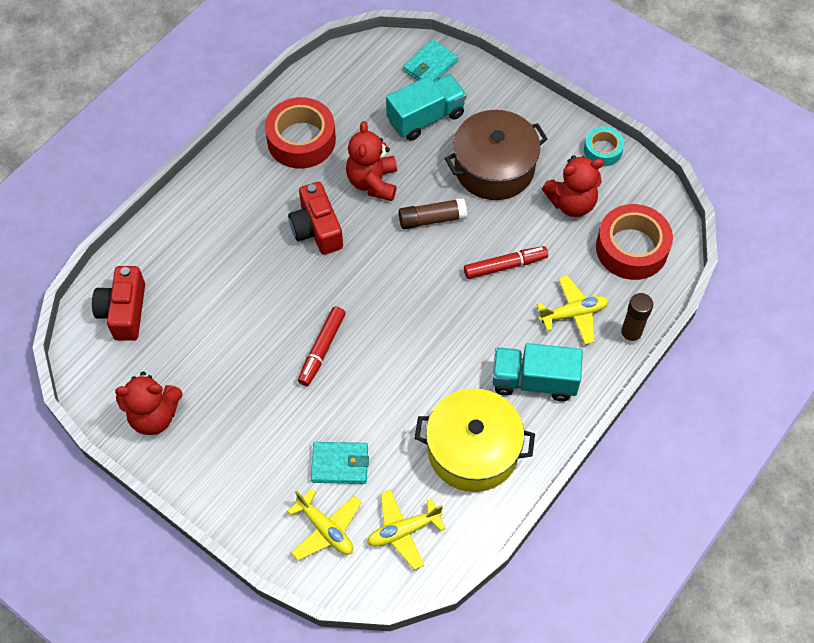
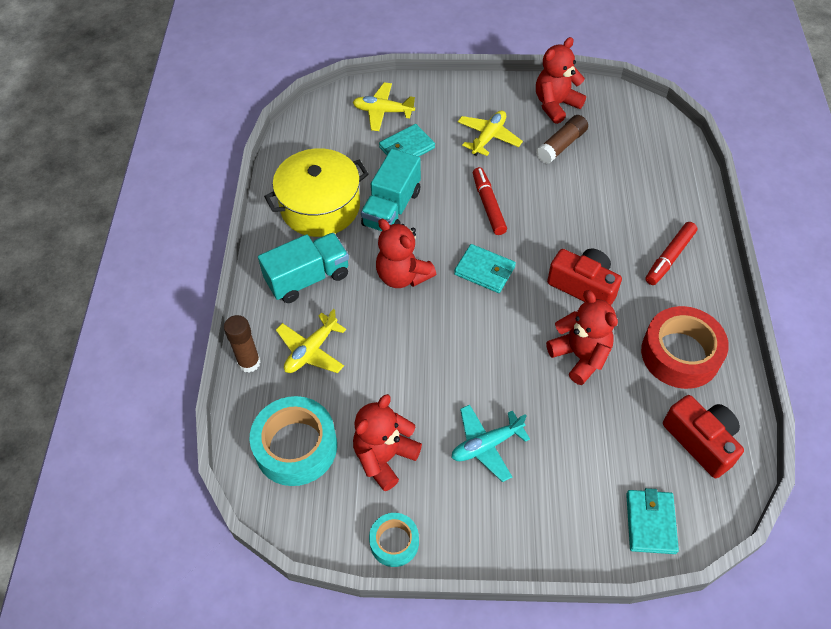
camera: 145 degrees right, 5 degrees down
(124, 311) = (650, 146): red camera -> red camera (701, 441)
(381, 291) = (484, 271): none -> turquoise wallet
(403, 531) = (331, 137): yellow plane -> yellow plane (488, 137)
(426, 117) = (597, 456): turquoise truck -> turquoise truck (392, 208)
(432, 219) = (498, 356): brown glue stick -> brown glue stick (561, 145)
(451, 331) = (402, 276): none -> red teddy bear
(494, 168) = (486, 445): brown pot -> turquoise plane
(505, 266) = (401, 355): red marker -> red marker (669, 257)
(631, 248) = (296, 447): red tape -> turquoise tape

